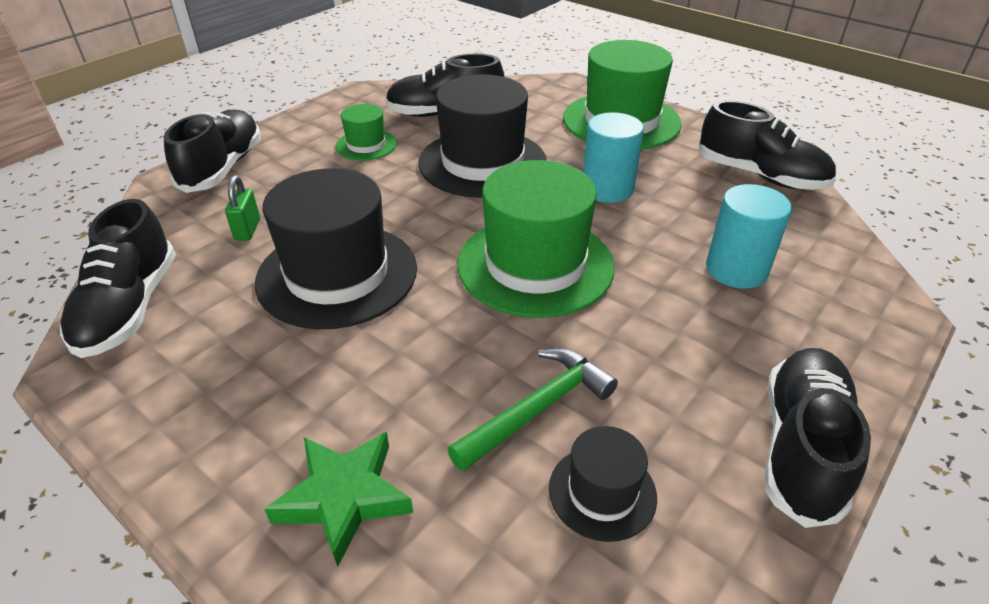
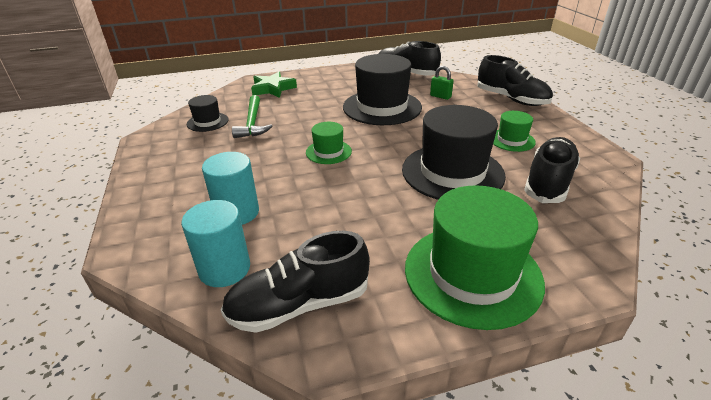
camera: 125 degrees right, 5 degrees down
(535, 265) = (328, 152): green hat -> green hat, size x0.49
(607, 189) = (370, 207): turquoise cylinder -> turquoise cylinder (224, 269)
(801, 447) = (148, 165): black shoe -> none

